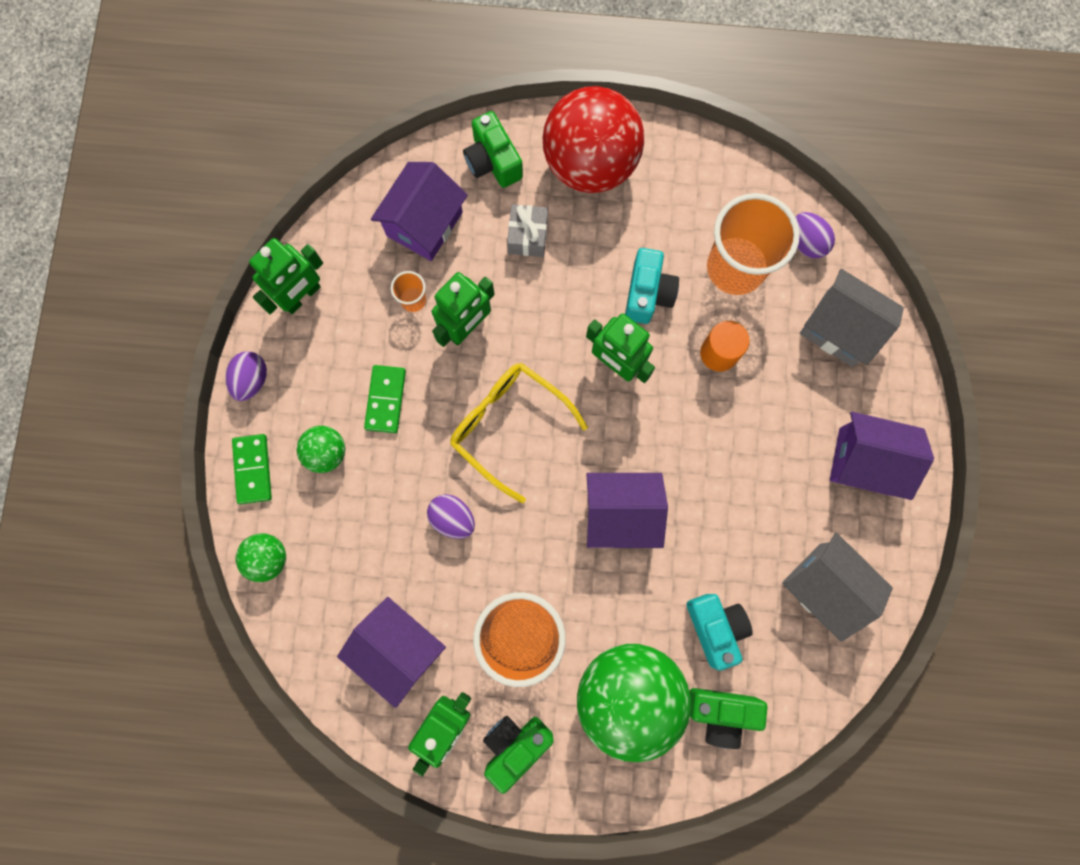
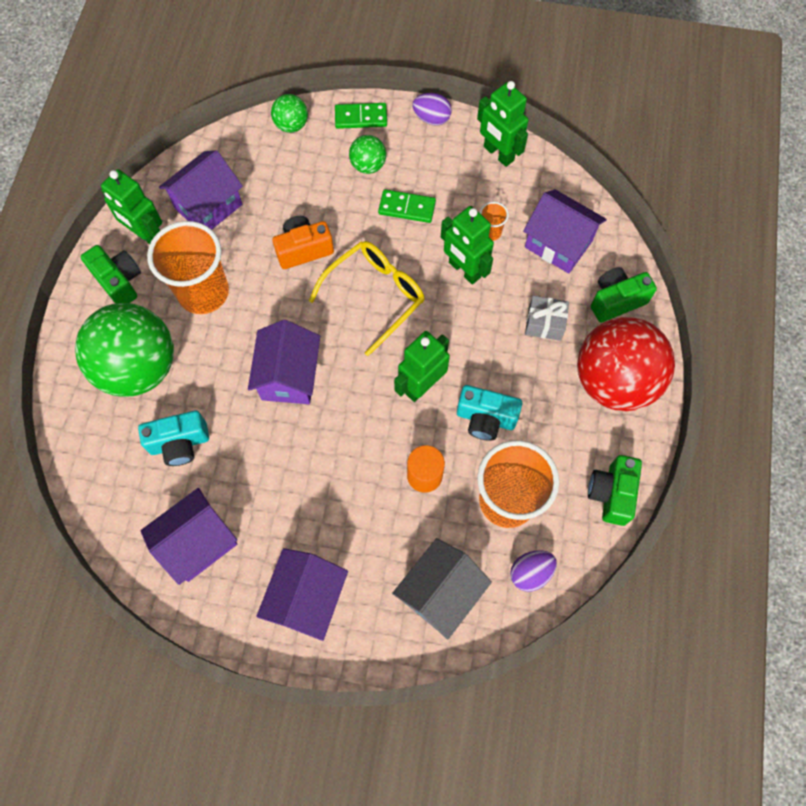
camera: 95 degrees right, 10 degrees down
(452, 518) = (304, 249): purple egg -> orange camera
(721, 713) = (109, 440): green camera -> green camera (611, 493)
(824, 586) = (198, 542): grey house -> purple house

